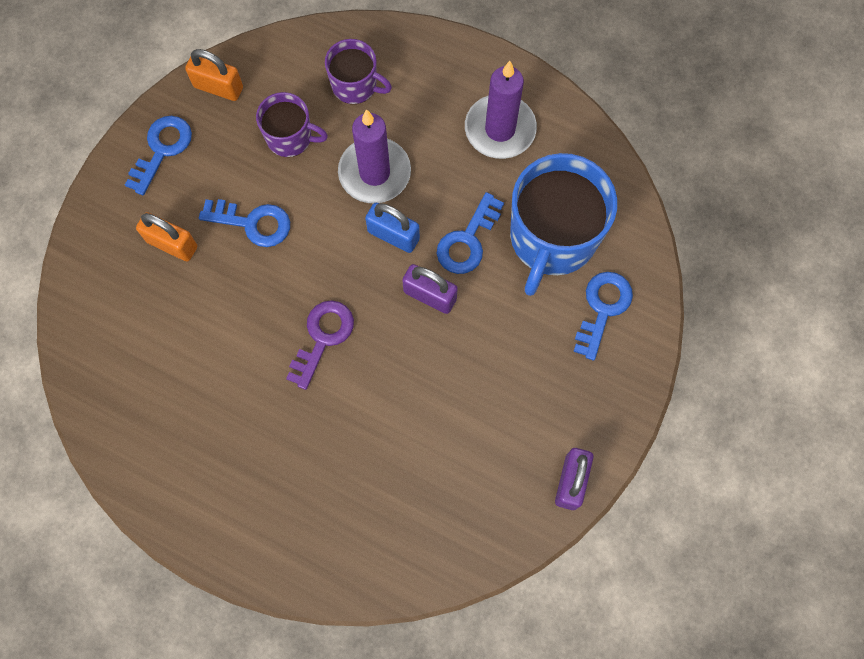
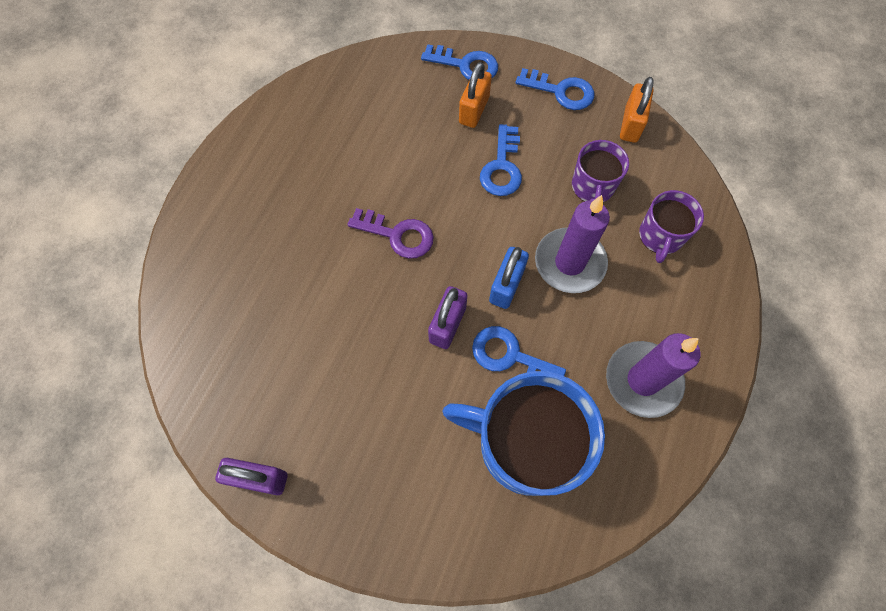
camera: 85 degrees right, 5 degrees down
(603, 308) = (449, 505): blue key -> blue key (466, 65)

